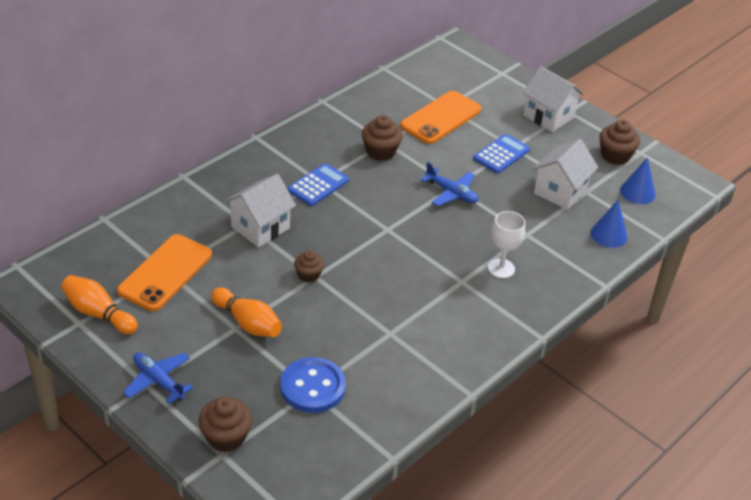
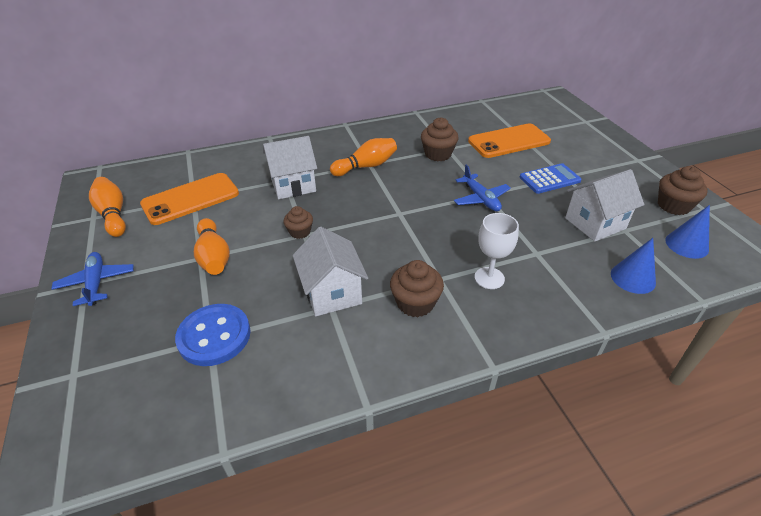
camera: 30 degrees right, 0 degrees up
(226, 437) = (93, 358): brown cupcake -> brown cupcake (415, 303)
(318, 185) = (366, 166): blue calculator -> orange bowling pin
(548, 116) = (614, 160): white house -> white house (332, 293)

